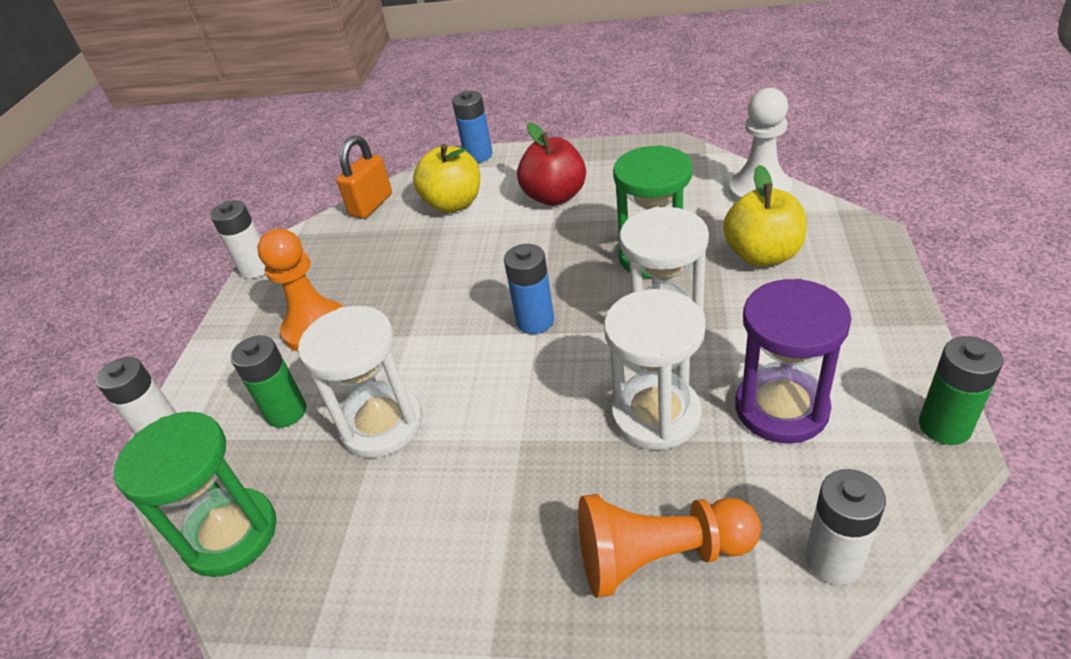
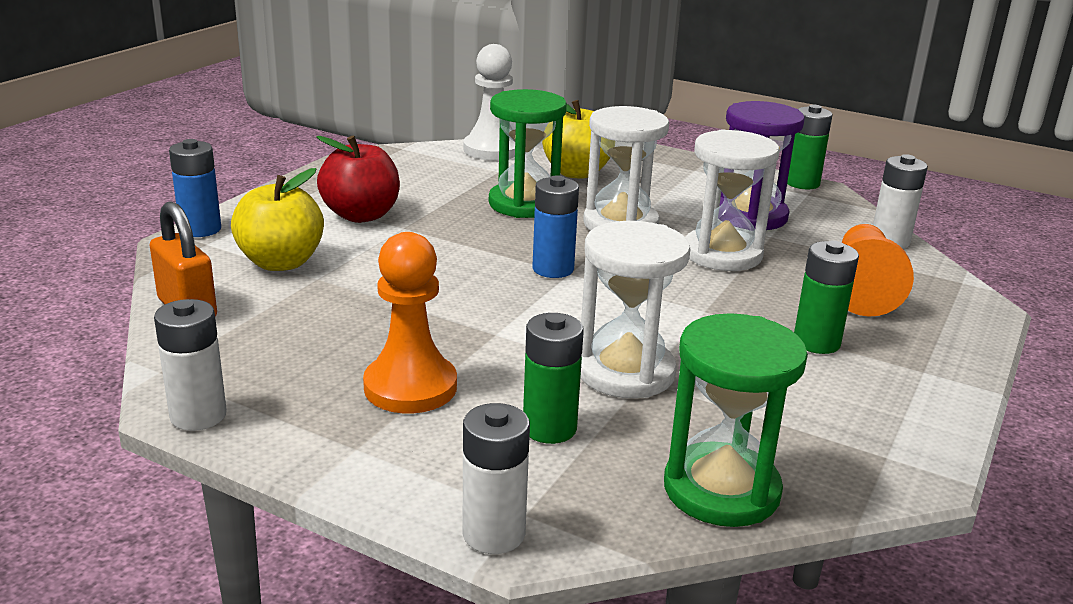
camera: 75 degrees left, 15 degrees down
(502, 542) = (816, 342): none -> green battery

